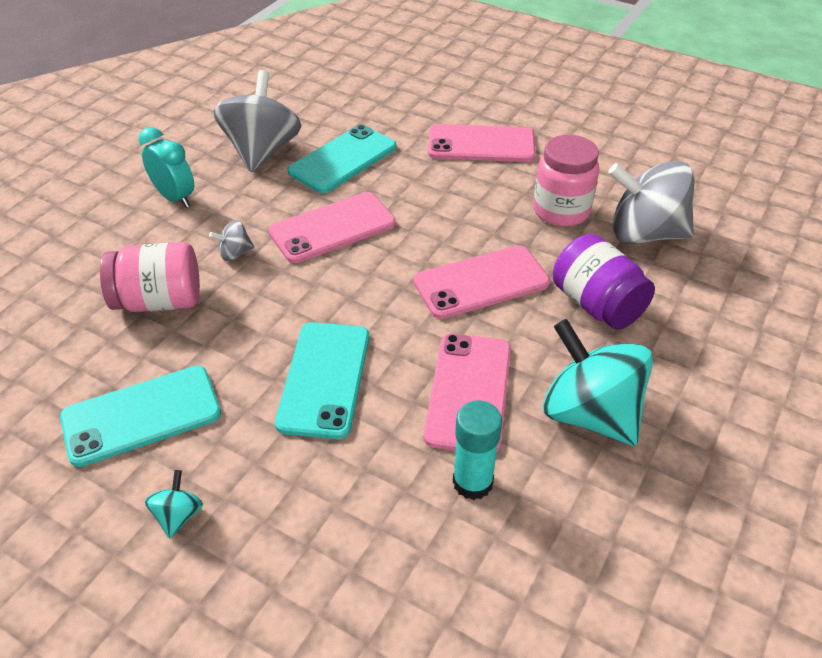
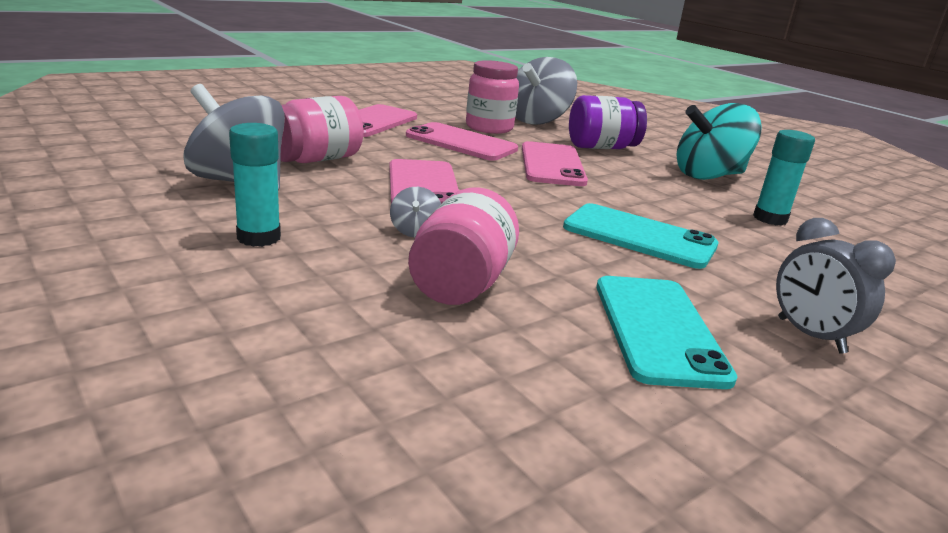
camera: 70 degrees left, 20 degrees down
(175, 198) = (259, 237): turquoise clock -> turquoise glue stick
(178, 516) = (810, 335): turquoise spinning top -> grey clock
(343, 159) = (316, 159): turquoise phone -> pink jar
(468, 392) = (676, 197): pink phone -> pink phone (461, 142)

